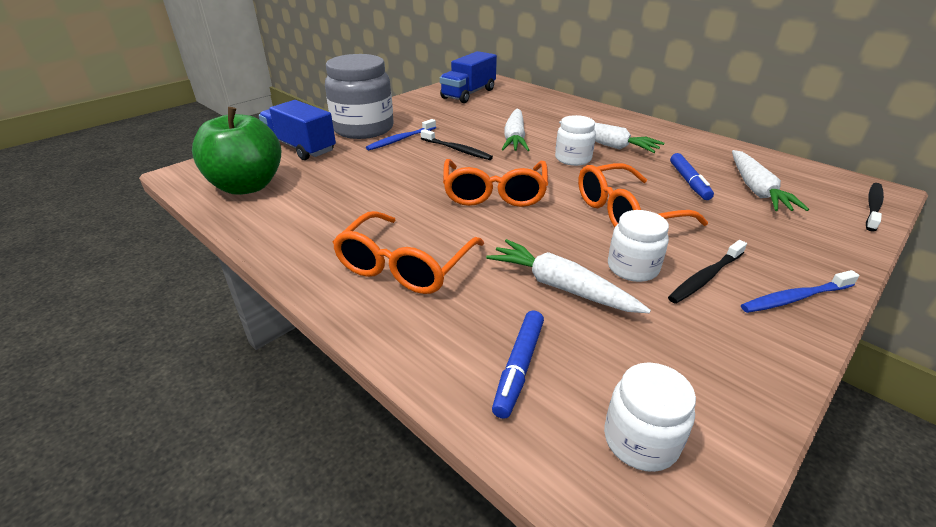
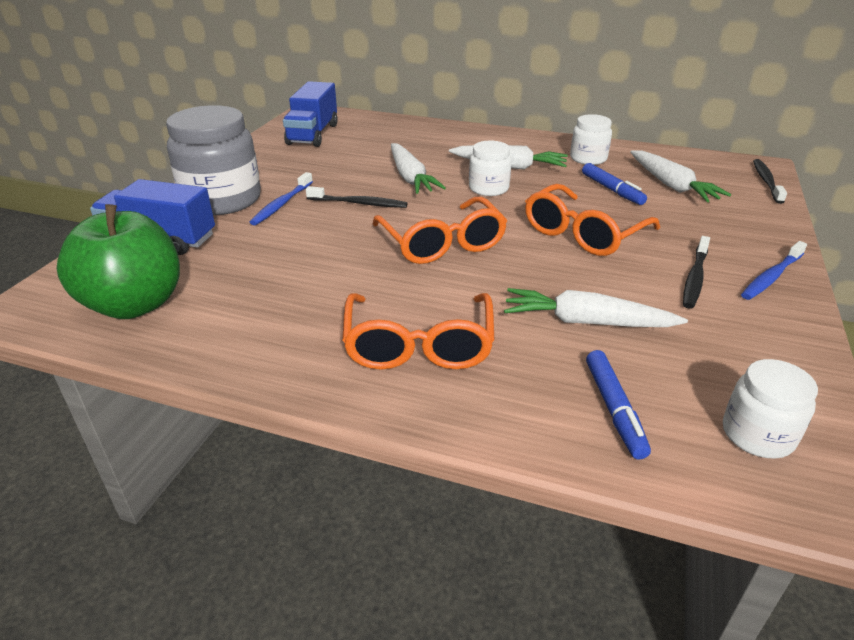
camera: 25 degrees left, 0 degrees up
(632, 268) = (631, 286): white jar -> white jar (588, 158)

